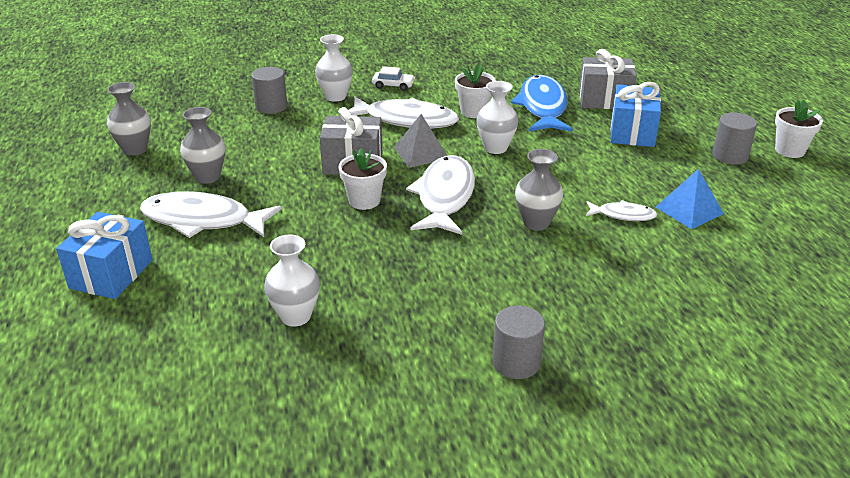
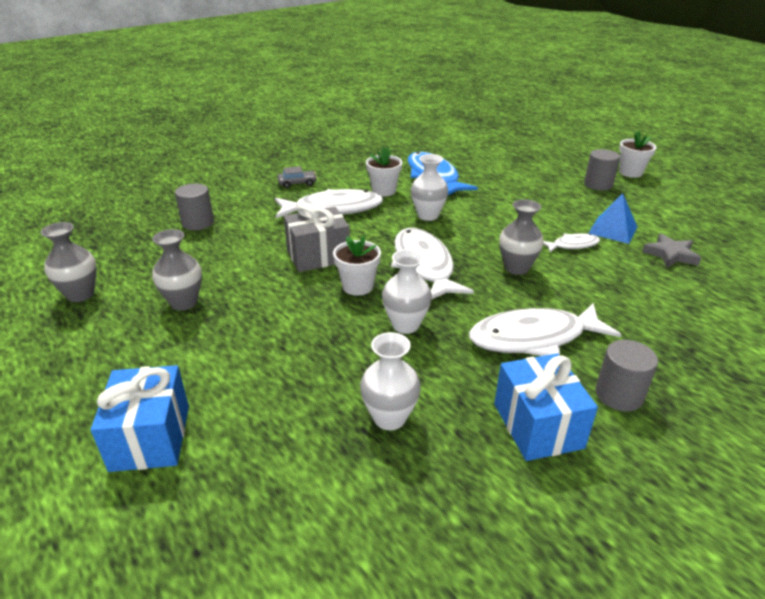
camera: 25 degrees left, 0 degrees up
(203, 220) = (213, 347): white fish -> white fish (534, 338)
(335, 96) = (253, 202): white vase -> white vase (405, 325)
(393, 85) = (297, 183): white car -> grey car
(421, 153) = (370, 233): grey pyramid -> none
(604, 100) = (474, 162): grey gift -> none
(632, 132) = (517, 182): blue gift -> blue gift (537, 425)
(728, 252) = (670, 254): none -> grey star

